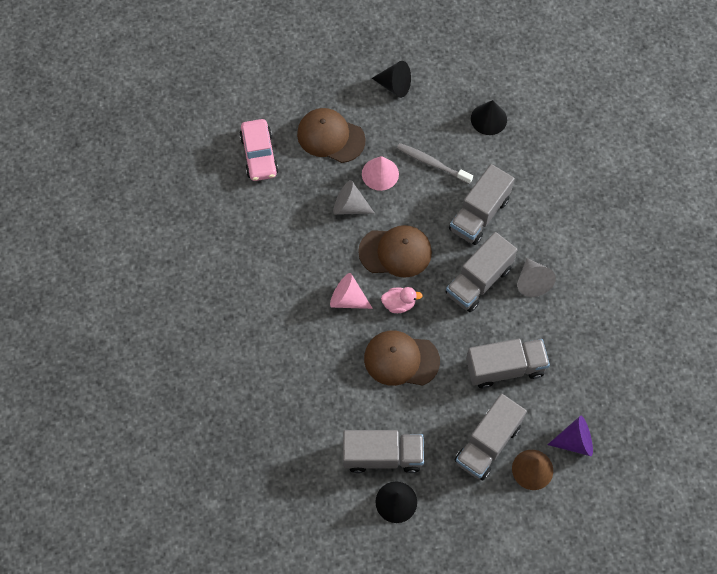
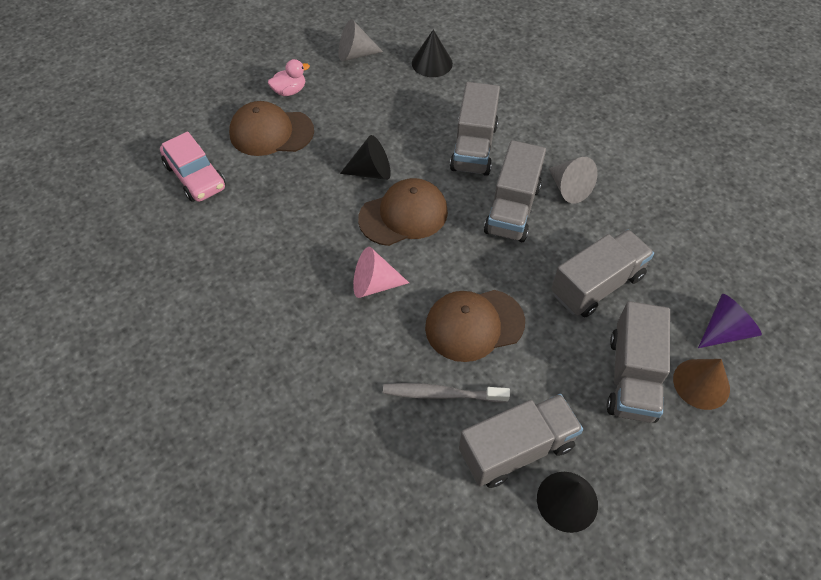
camera: 25 degrees left, 10 degrees down
(349, 206) = (327, 189): grey cone -> grey cone (355, 54)
(380, 174) = (345, 147): pink cone -> none
(394, 86) = (318, 66): black cone -> black cone (371, 172)
(399, 304) = (437, 266): pink duck -> pink duck (289, 91)
(432, 163) = (396, 119): grey toothbrush -> grey toothbrush (442, 394)

